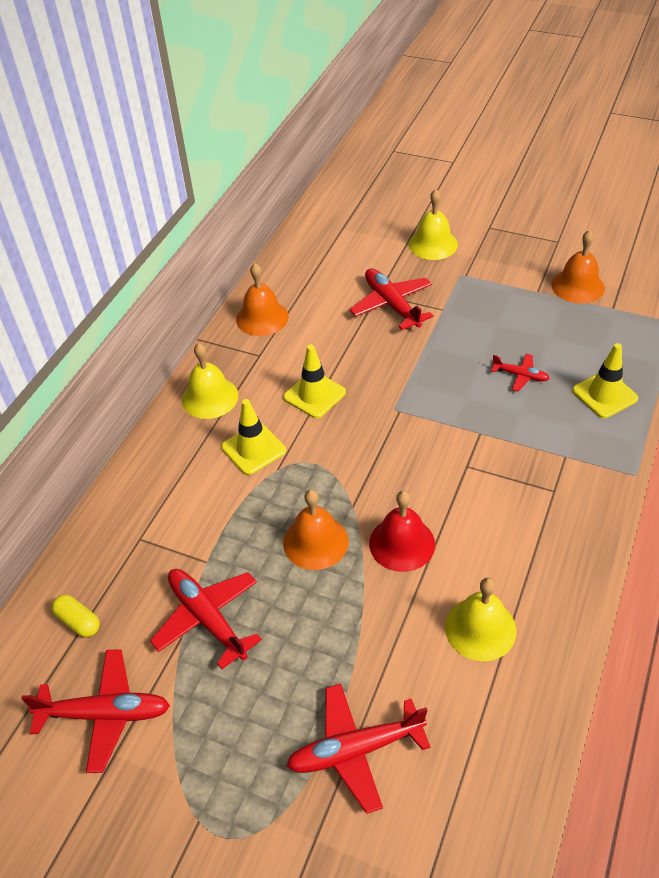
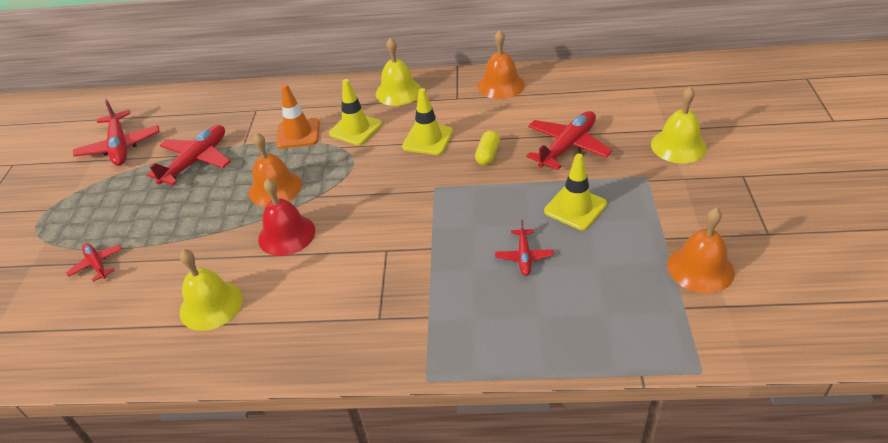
camera: 70 degrees right, 5 degrees down
(78, 622) = (185, 111): yellow capsule -> yellow capsule (487, 155)
(224, 503) = (298, 133): none -> orange traffic cone
(355, 750) = (97, 264): red plane -> red plane, size x0.55
(604, 394) = (533, 329): yellow traffic cone -> yellow traffic cone (575, 208)

